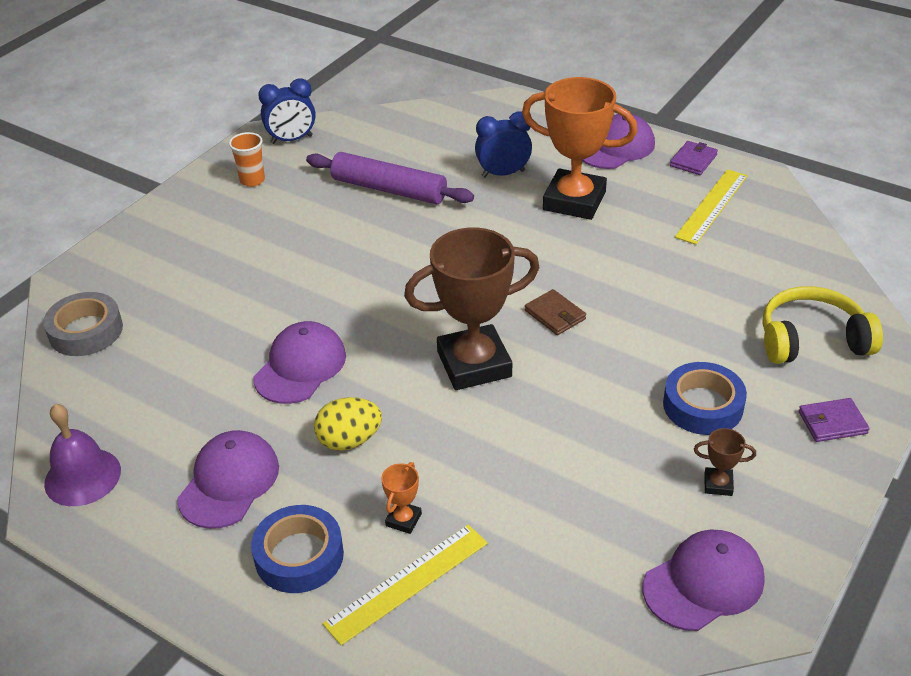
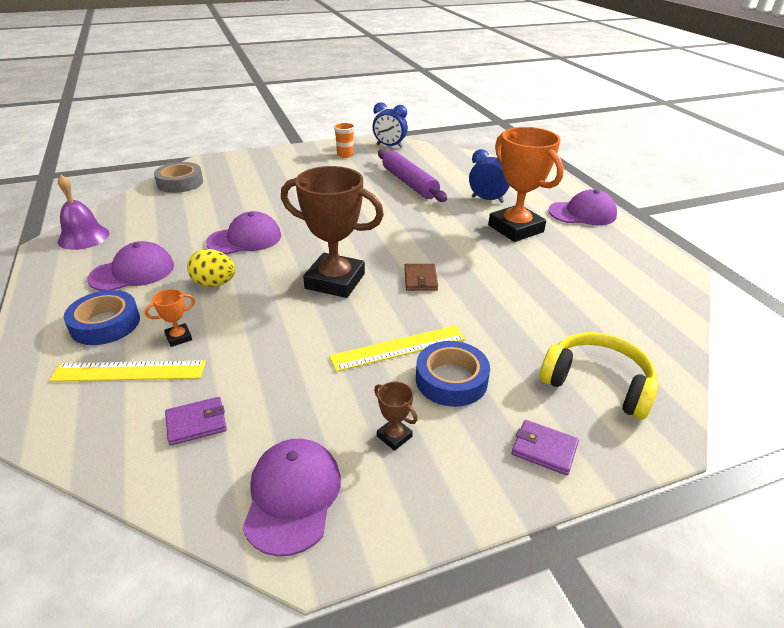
camera: 35 degrees right, 5 degrees down
(693, 160) = (633, 239): purple wallet -> purple wallet (196, 423)
(703, 583) = (292, 496): purple cap -> purple cap turned 90 degrees counterclockwise
(712, 206) = (615, 268): yellow ruler -> yellow ruler (398, 347)

